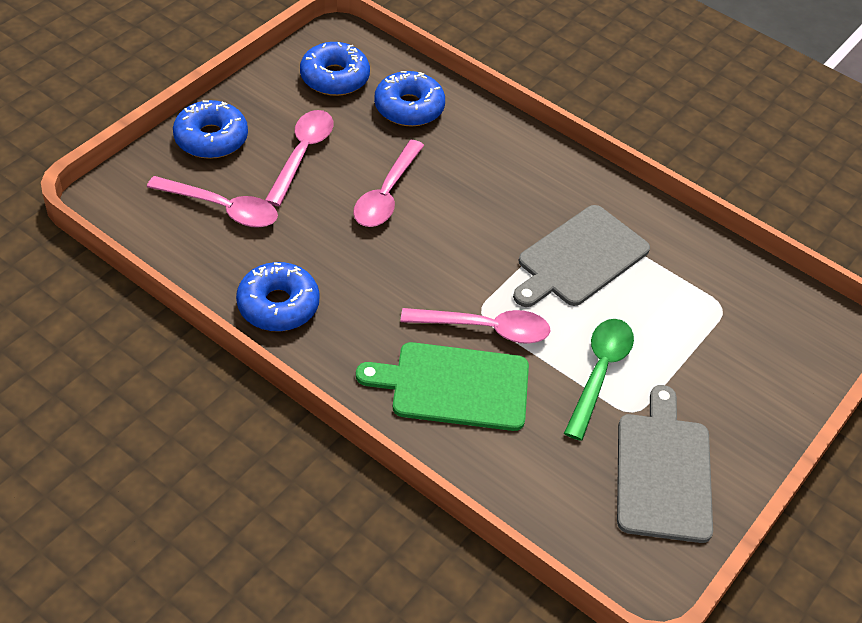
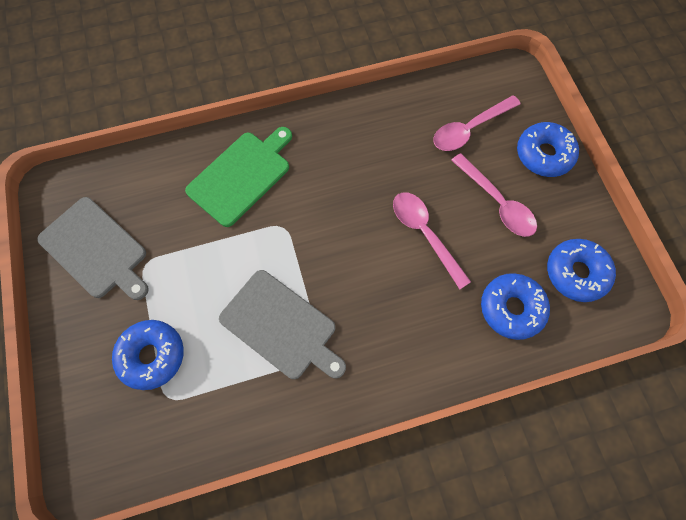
camera: 130 degrees right, 20 degrees up
(278, 305) = (367, 119): blue donut -> blue donut (152, 355)
(485, 329) = (268, 221): pink spoon -> none
(579, 258) = (281, 326): grey cutting board -> grey cutting board turned 135 degrees clockwise
(599, 372) = (185, 266): green spoon -> none

